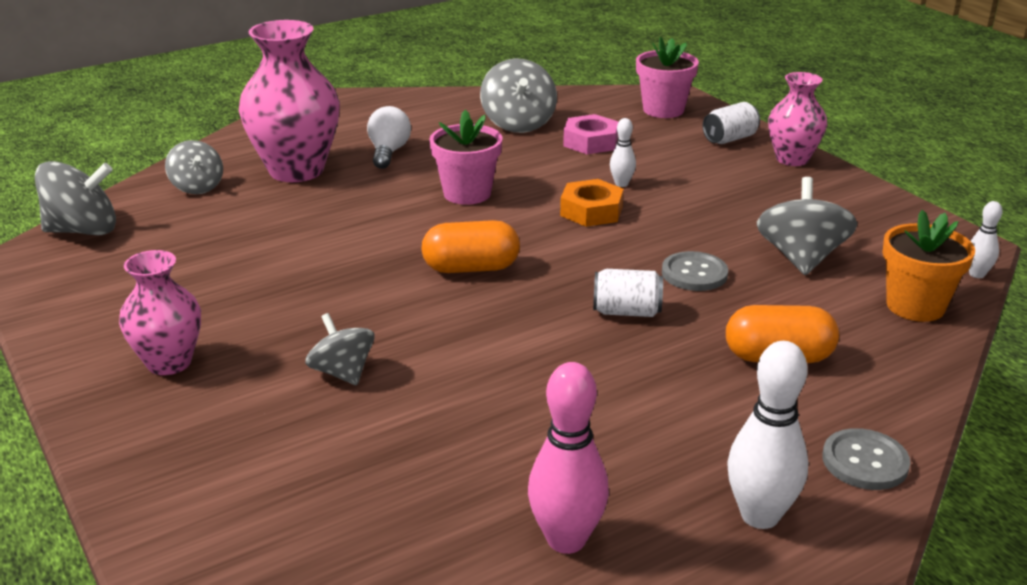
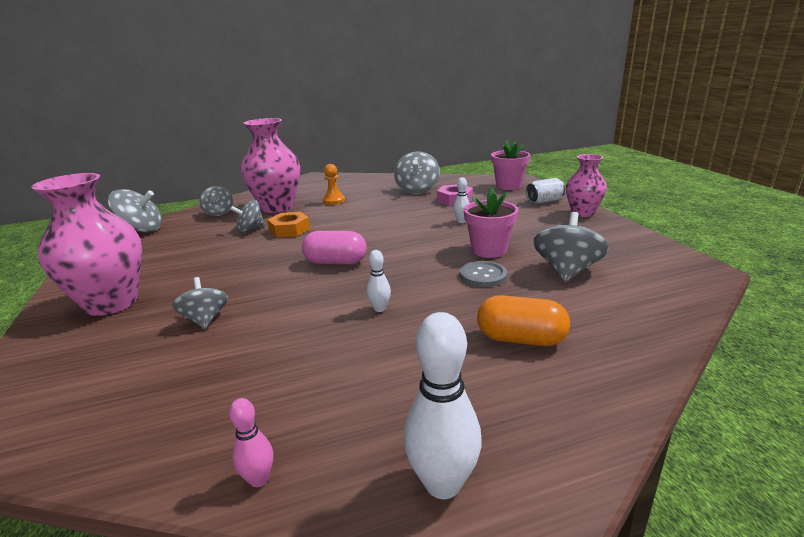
camera: 15 degrees right, 5 degrees down
(169, 362) = (111, 303): pink vase -> pink vase, size x1.66
(284, 217) = (250, 229): none -> grey spinning top
(388, 152) = (334, 201): white light bulb -> orange pawn
(467, 193) = (363, 222): pink flower pot -> pink flower pot (489, 250)
(471, 268) = (335, 262): orange capsule -> pink capsule
(566, 540) = (259, 479): pink bowling pin -> pink bowling pin, size x0.53
(591, 211) = (433, 235): orange nut -> orange nut (289, 230)
(626, 312) = (421, 296): white can -> none
(865, 462) = (565, 441): grey button -> none
(915, 306) = (649, 310): orange flower pot -> none
(977, 274) = (708, 291): white bowling pin -> white bowling pin (380, 308)

